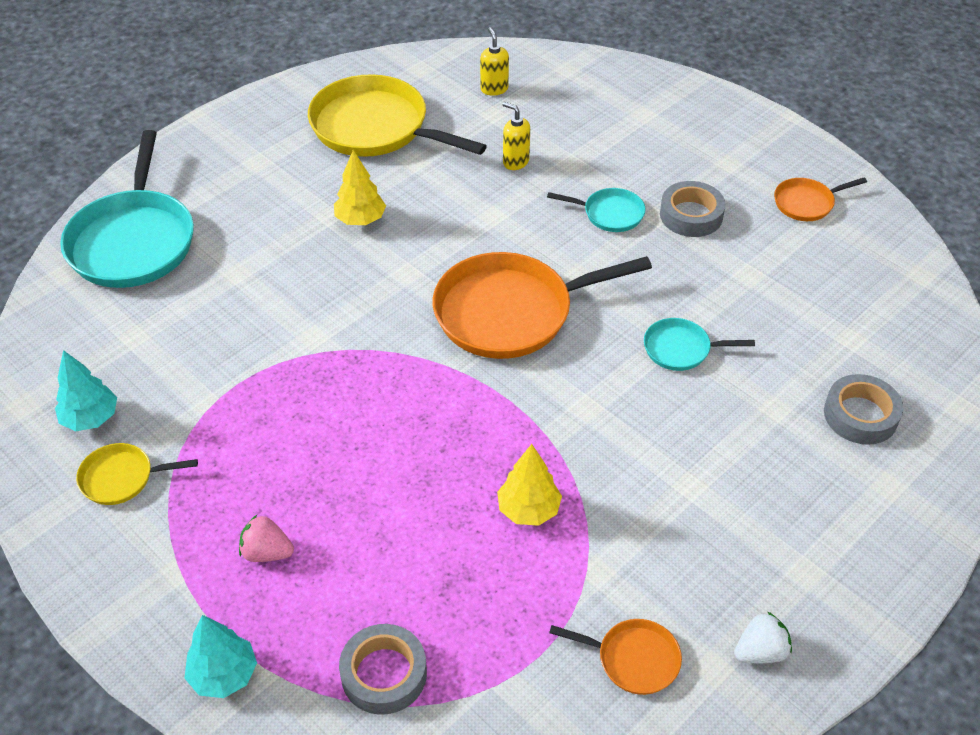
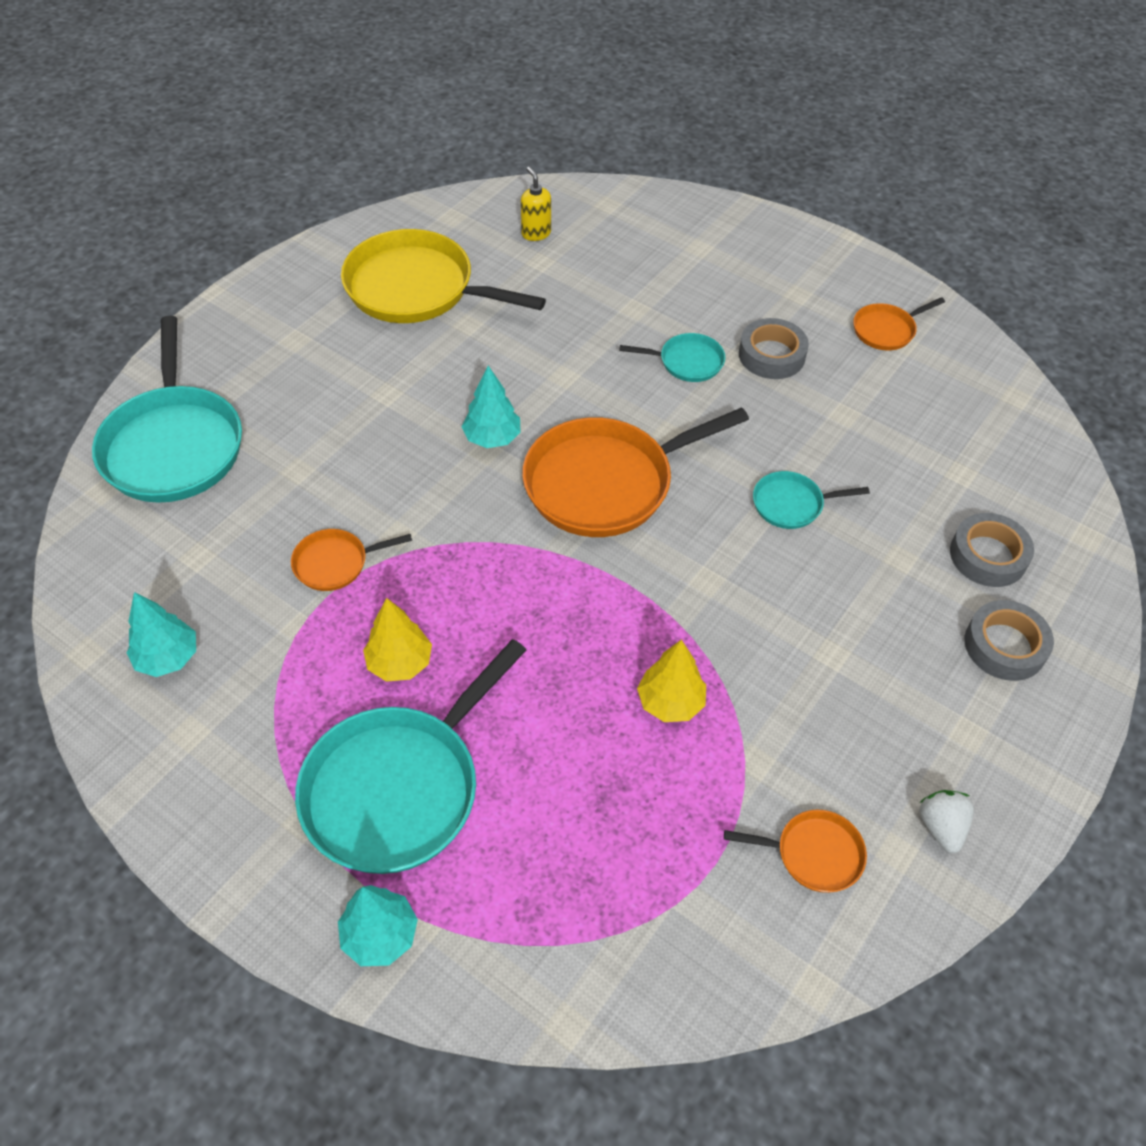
camera: 10 degrees left, 5 degrees up
(121, 478) = (217, 723): yellow pan -> none
(252, 355) = (335, 563): none -> orange pan
(267, 552) = (398, 788): pink strawberry -> turquoise pan
(360, 220) = (422, 395): yellow tree -> yellow tree (400, 663)
(384, 674) = (555, 908): grey tape -> grey tape (1004, 646)
(415, 263) = (492, 438): none -> turquoise tree
(515, 162) = (576, 313): yellow soap dispenser -> none
(760, 651) = (941, 827): white strawberry -> white strawberry turned 60 degrees counterclockwise

